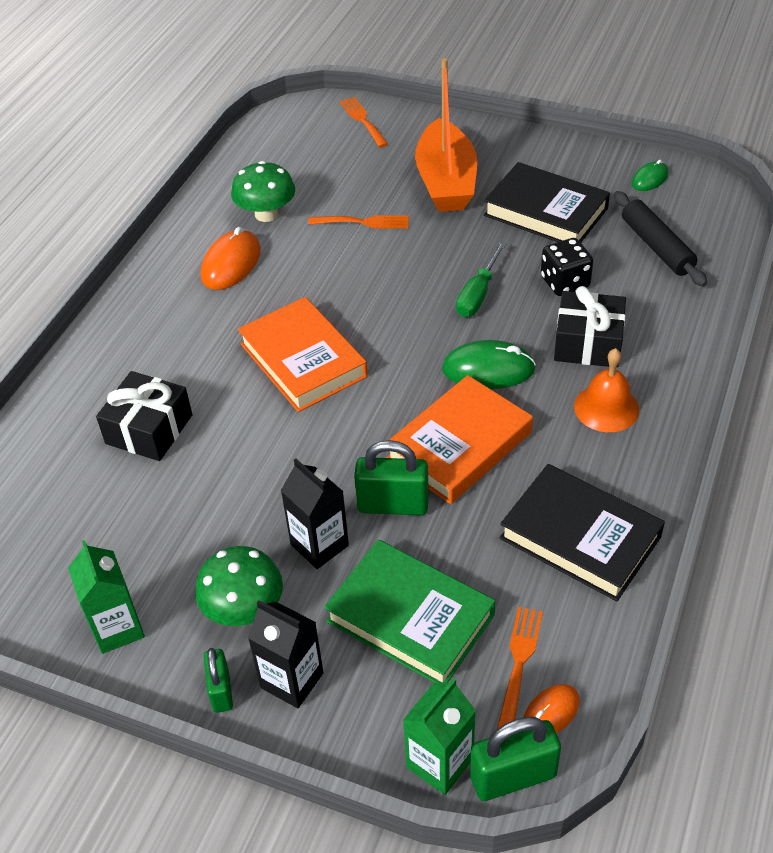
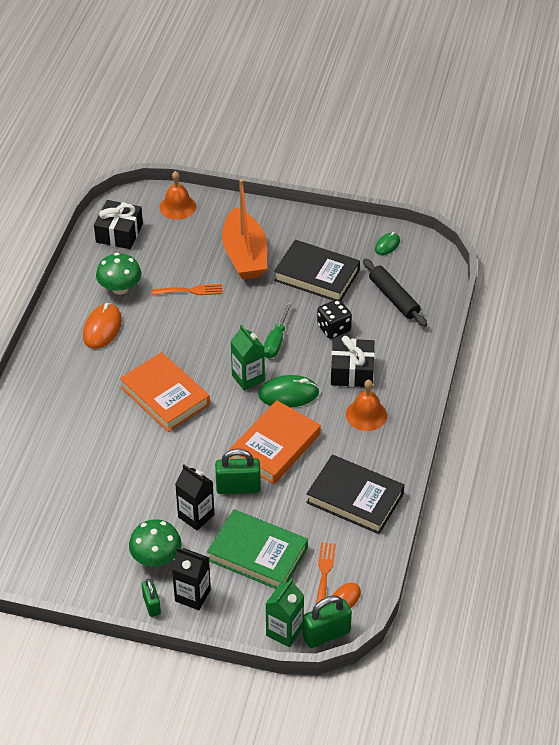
camera: 10 degrees left, 0 degrees up
(117, 628) = (81, 575): green carton -> green carton (248, 378)
(149, 429) = (71, 451): black gift -> black gift (119, 233)
(363, 120) = (177, 207): orange fork -> orange bell

